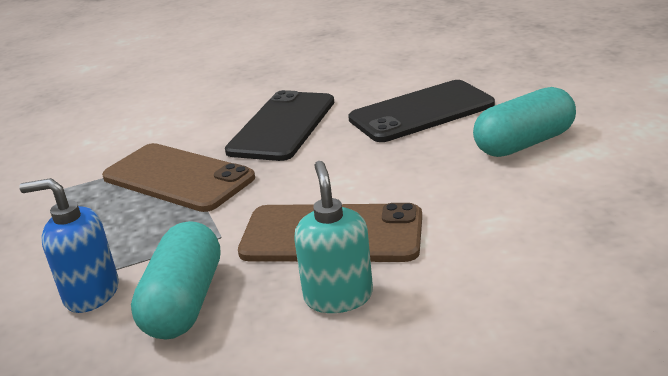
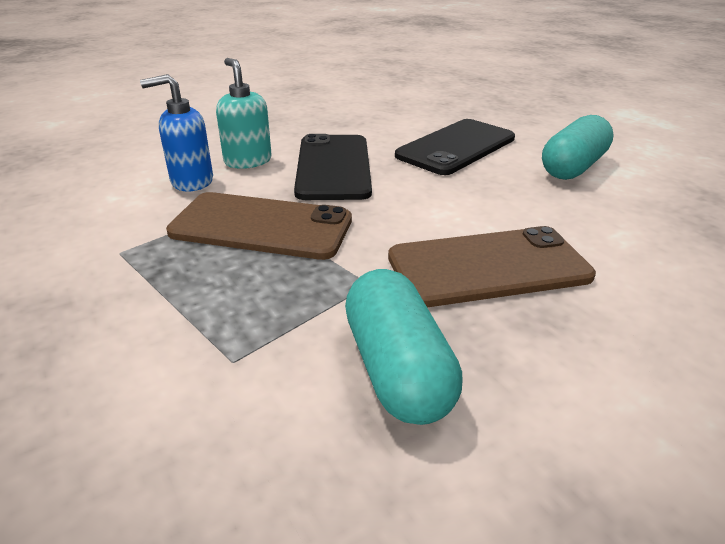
camera: 25 degrees left, 5 degrees up
(91, 294) = (264, 379): blue soap dispenser -> blue soap dispenser (191, 181)
(338, 296) = (561, 331): turquoise soap dispenser -> turquoise soap dispenser (248, 161)

